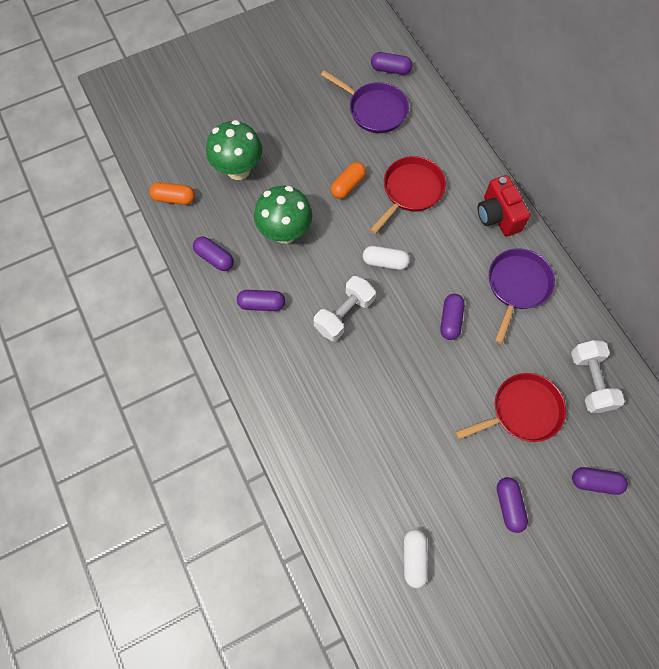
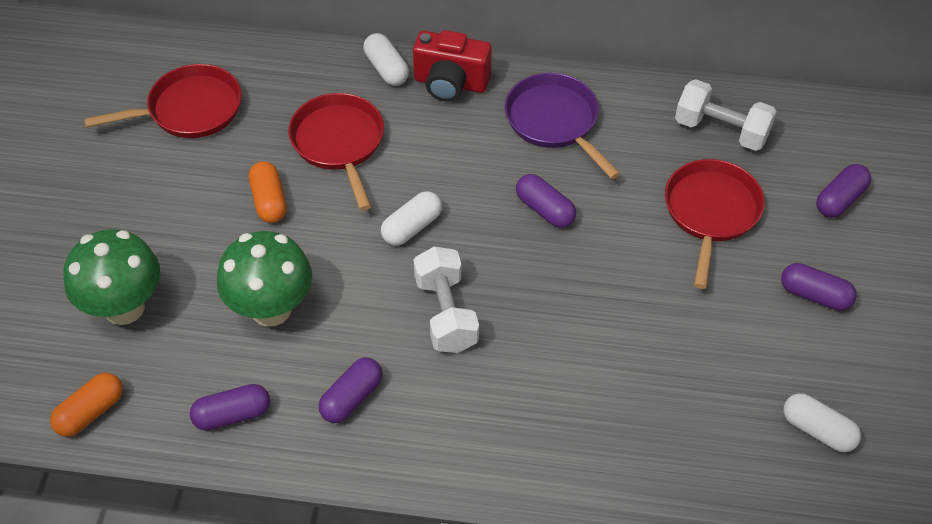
camera: 55 degrees left, 15 degrees down
(374, 110) = (189, 109): purple pan -> red pan
(390, 69) = (149, 59): purple capsule -> none
(480, 178) = (386, 69): none -> white capsule

